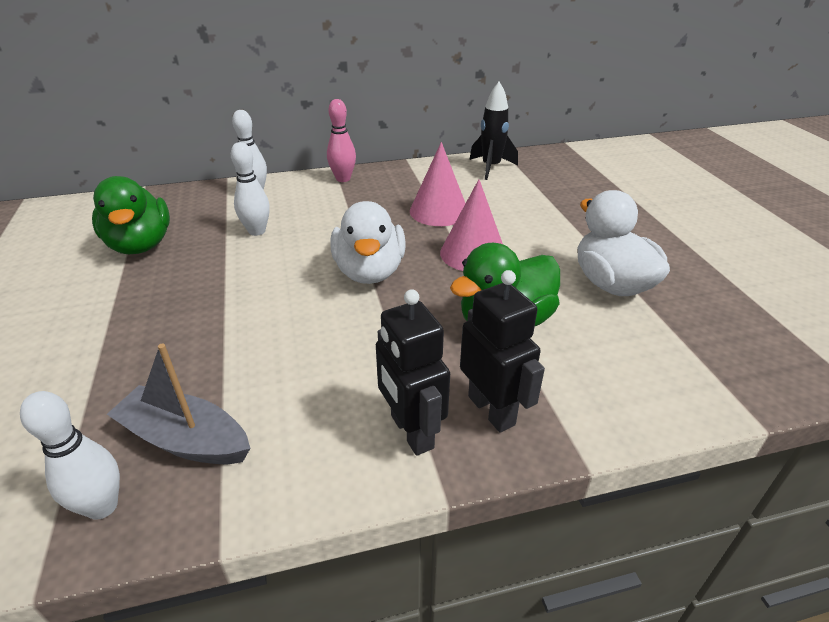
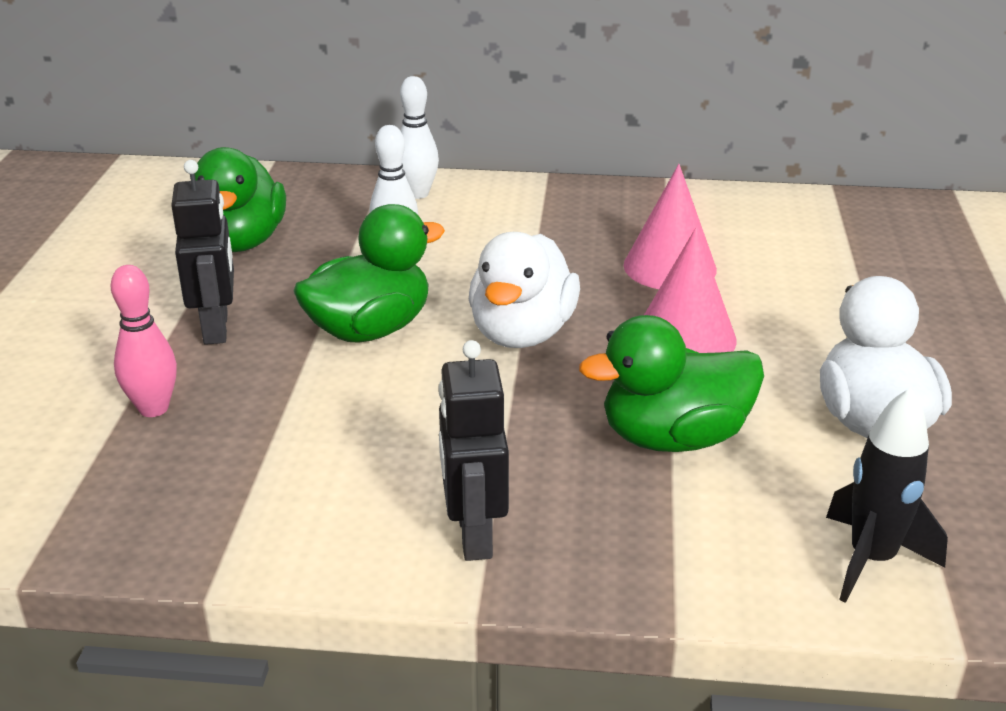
camera: 20 degrees right, 5 degrees down
(102, 506) = (105, 521): white bowling pin -> none
(185, 439) = (212, 478): grey boat -> none
(263, 290) = (370, 330): none -> green duck
(343, 179) = (551, 194): pink bowling pin -> pink bowling pin (153, 408)
(491, 167) = (794, 213): black rocket -> black rocket (871, 560)
(492, 410) = (590, 536): black robot -> black robot (217, 328)

